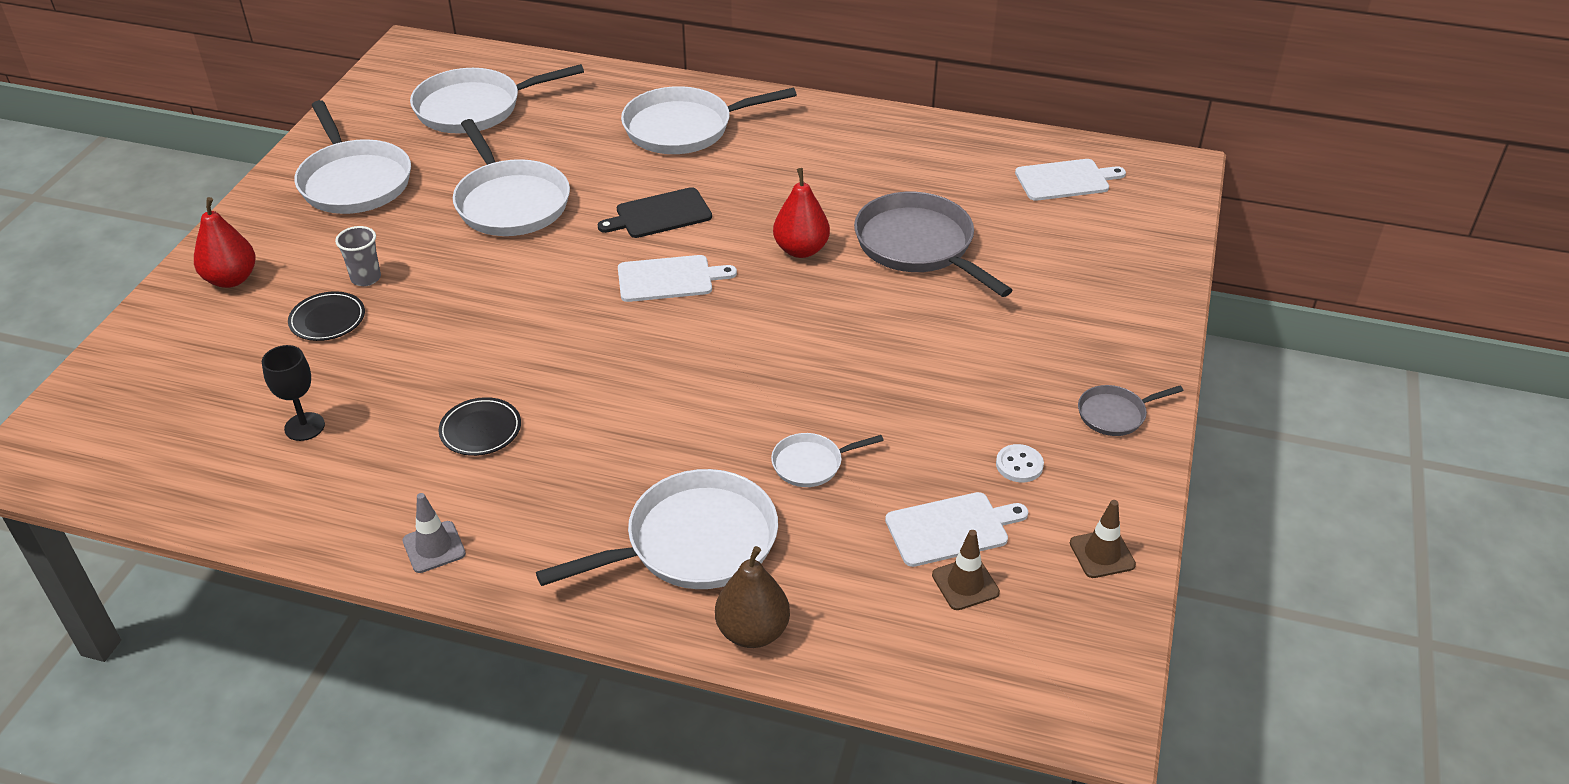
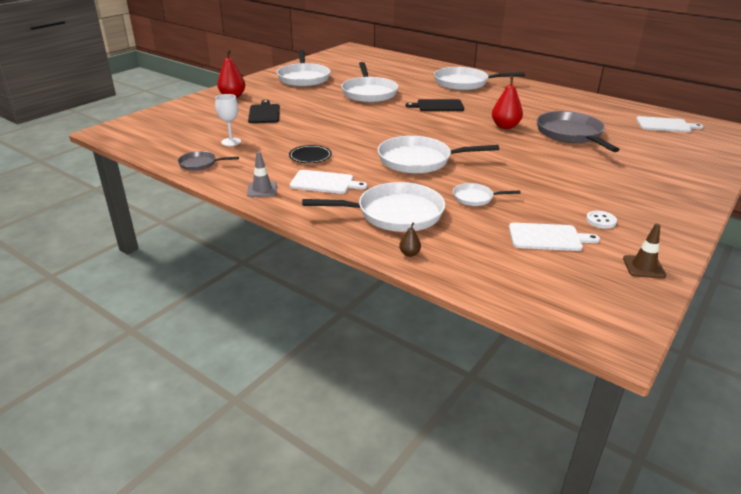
camera: 20 degrees right, 10 degrees down
(304, 427) = (231, 142): black goblet -> white goblet
(327, 320) = (264, 113): black plate -> black cutting board
(366, 278) = (289, 104): grey cup -> none
(474, 108) = (369, 66): white pan -> white pan (419, 160)
(669, 279) = (431, 125): white cutting board -> white cutting board (324, 182)
(752, 632) = (409, 254): brown pear -> brown pear, size x0.48
(965, 584) = (548, 261): brown traffic cone -> none
(1115, 414) = (670, 212): grey pan -> grey pan (200, 164)

